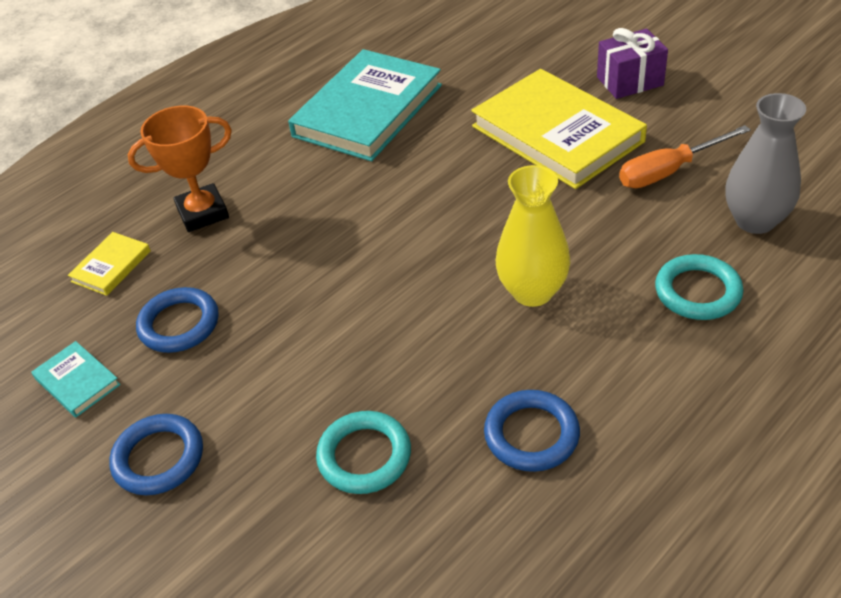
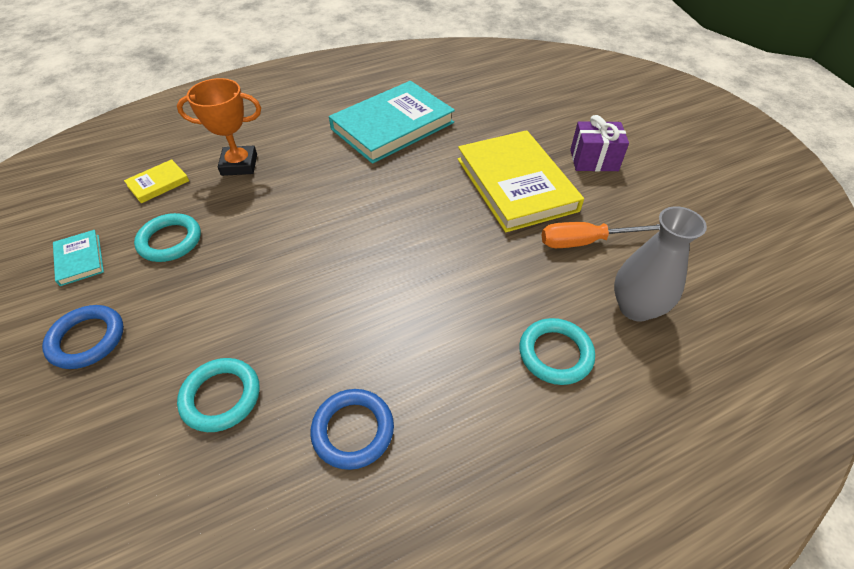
camera: 15 degrees right, 5 degrees up
(179, 324) = (170, 241): blue ring -> turquoise ring
(532, 292) = (425, 305): yellow vase -> none

